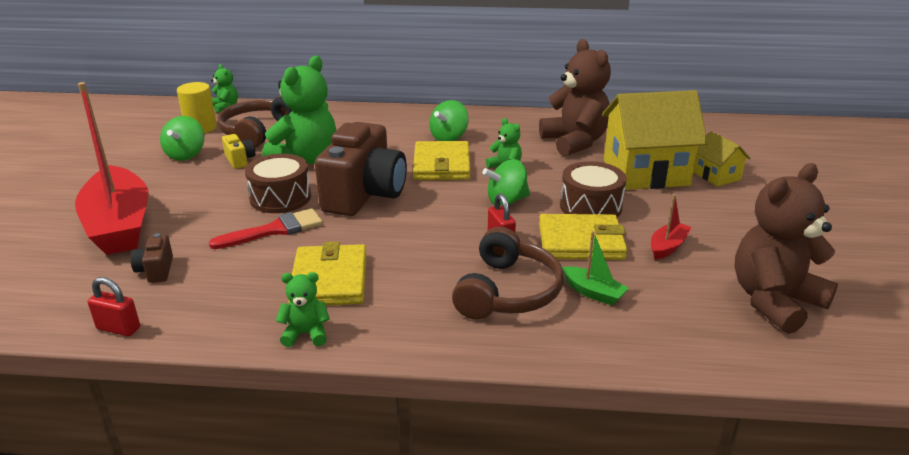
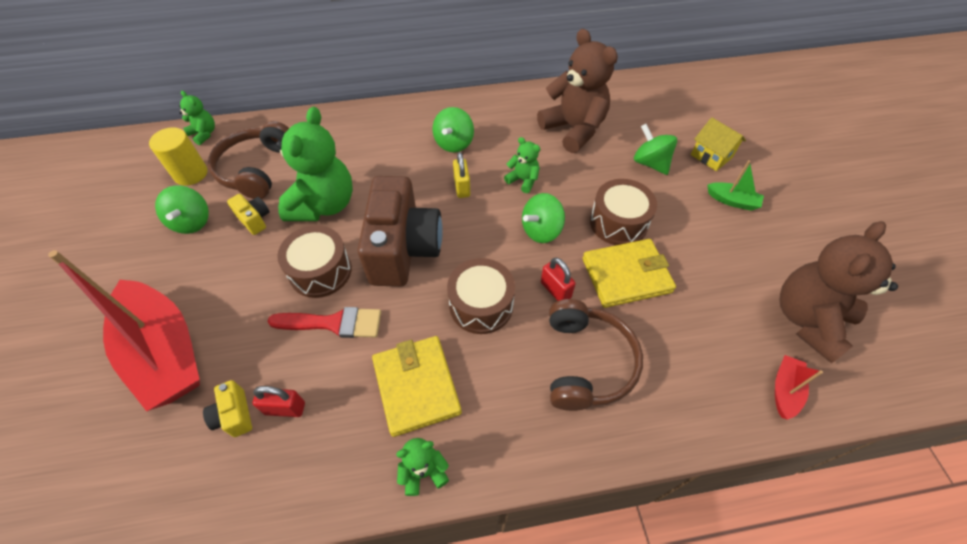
camera: 15 degrees left, 25 degrees up
(118, 328) = (231, 515): red padlock -> red padlock (285, 408)
(156, 270) = (234, 415): brown camera -> yellow camera
(274, 230) = (333, 323): red brush -> red brush turned 45 degrees clockwise
(420, 239) = (481, 305): none -> brown drum
(442, 165) = (462, 187): yellow wallet -> yellow padlock
(593, 293) = (660, 345): green boat -> green boat (732, 201)
(645, 172) = (650, 163): yellow house -> green spinning top
(667, 247) = (701, 266): red boat -> red boat (785, 390)

